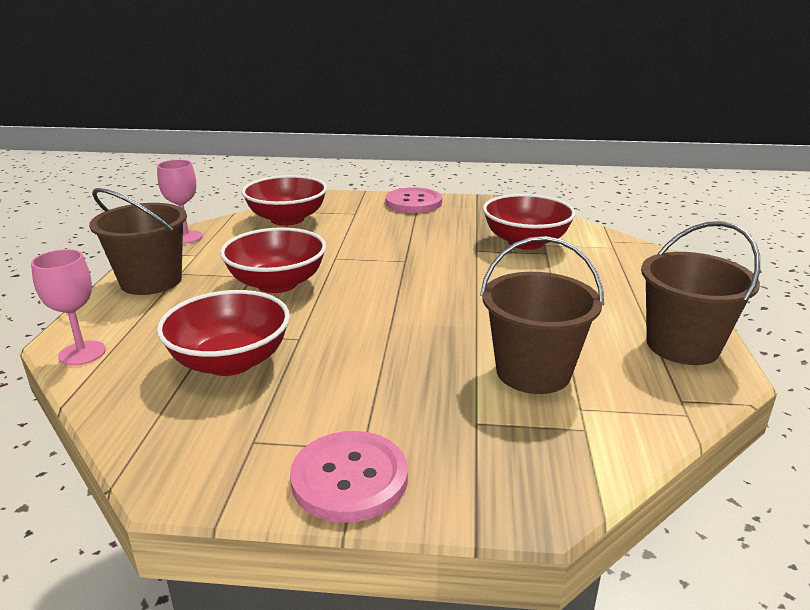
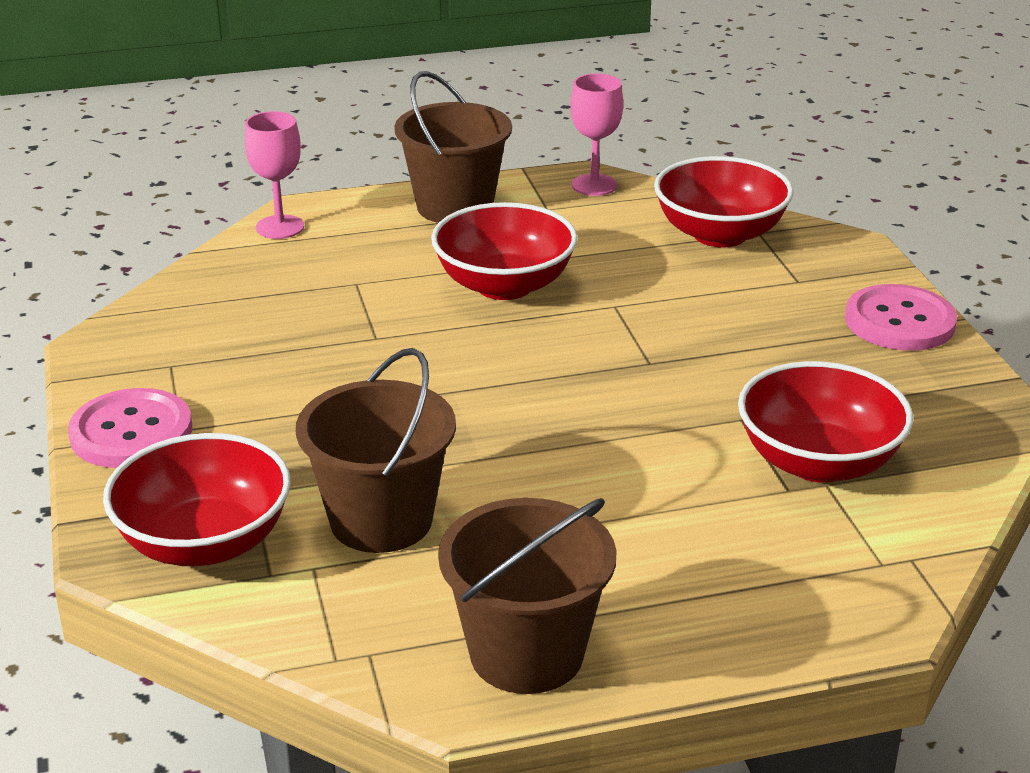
camera: 70 degrees right, 5 degrees up
(230, 361) = (304, 310): red bowl -> red bowl (204, 542)

